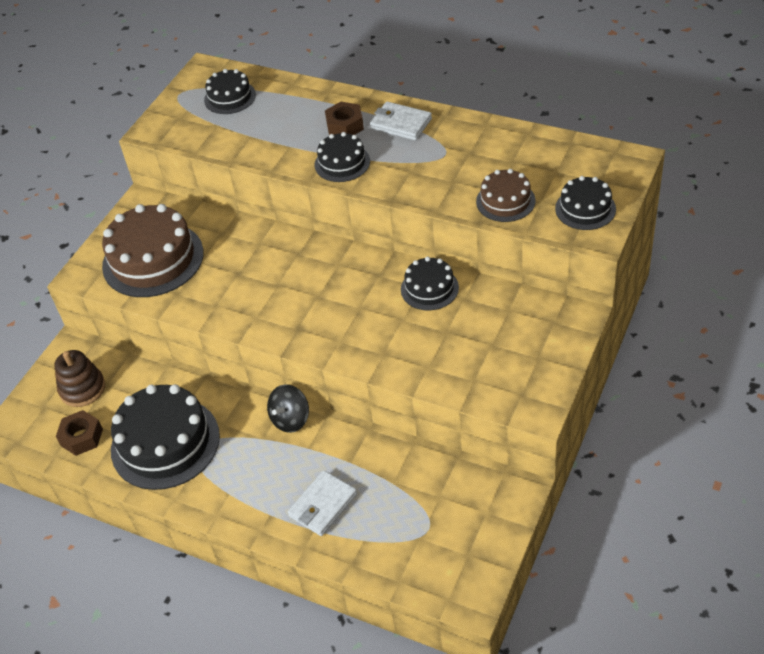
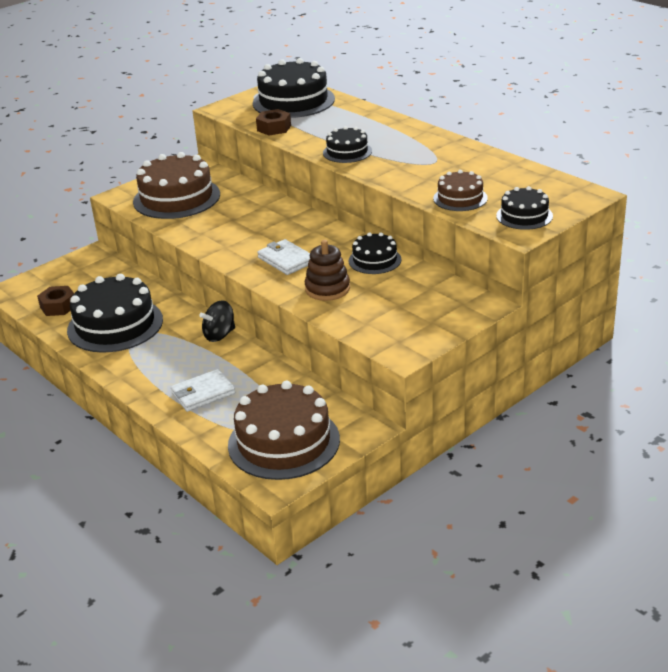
camera: 20 degrees right, 15 degrees down
(82, 389) = (81, 279): brown stacking toy -> brown stacking toy (327, 289)
(230, 97) = (293, 101): black cake -> black cake, size x1.85
(345, 126) = (368, 132): brown nut -> brown nut (274, 128)
(401, 124) = (413, 139): white wallet -> white wallet (286, 260)
(446, 540) = (284, 442): none -> brown cake

